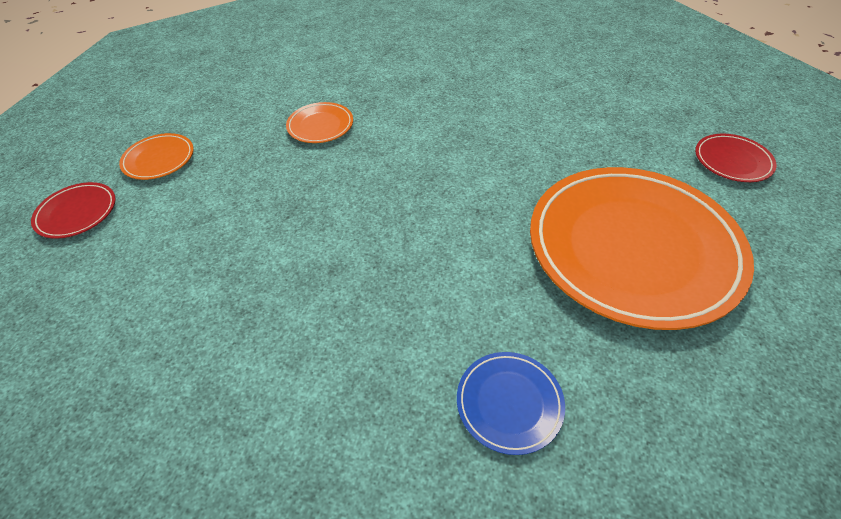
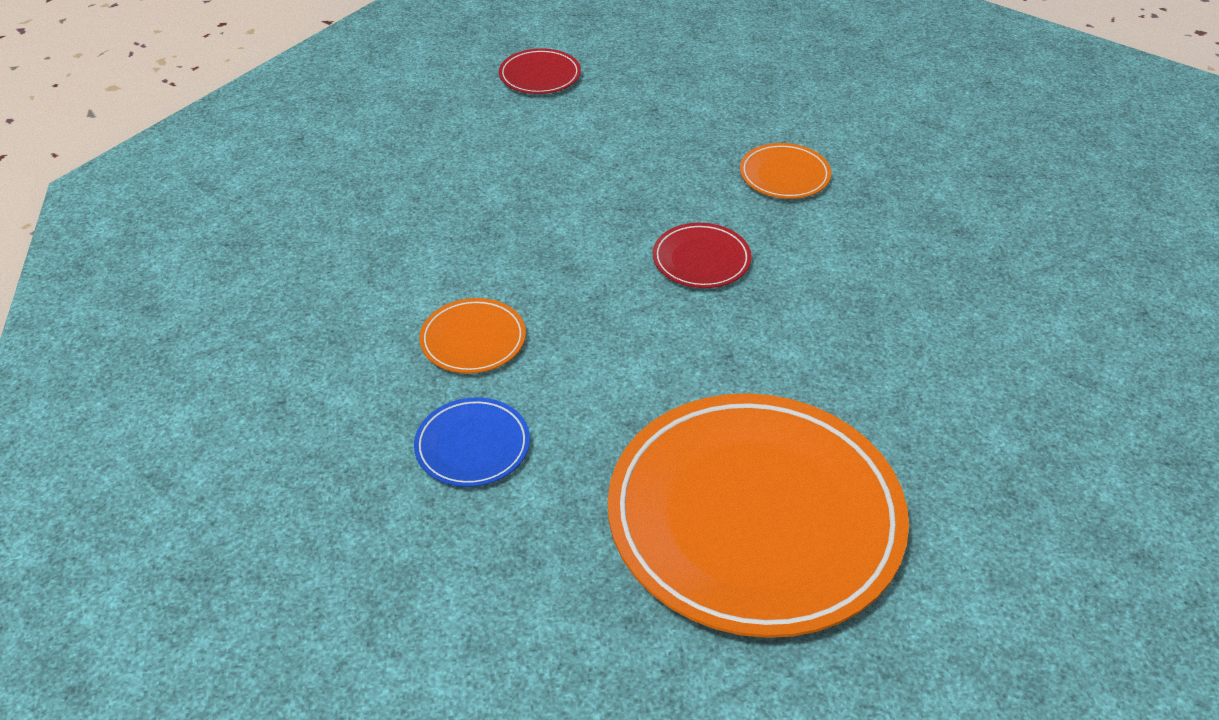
camera: 65 degrees right, 5 degrees down
(159, 159) = (642, 87): orange plate -> orange plate (473, 340)
(732, 161) = (1040, 626): red plate -> red plate (701, 260)

